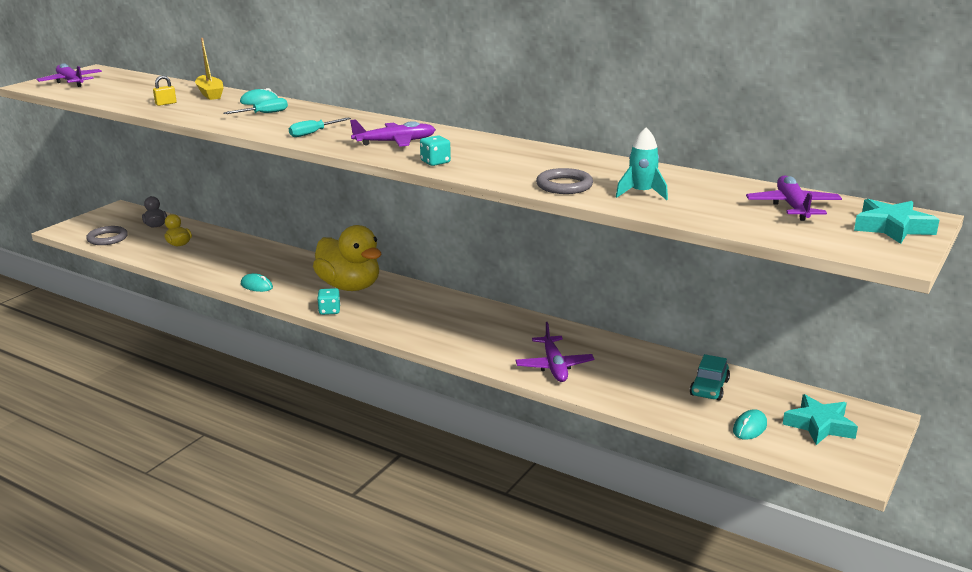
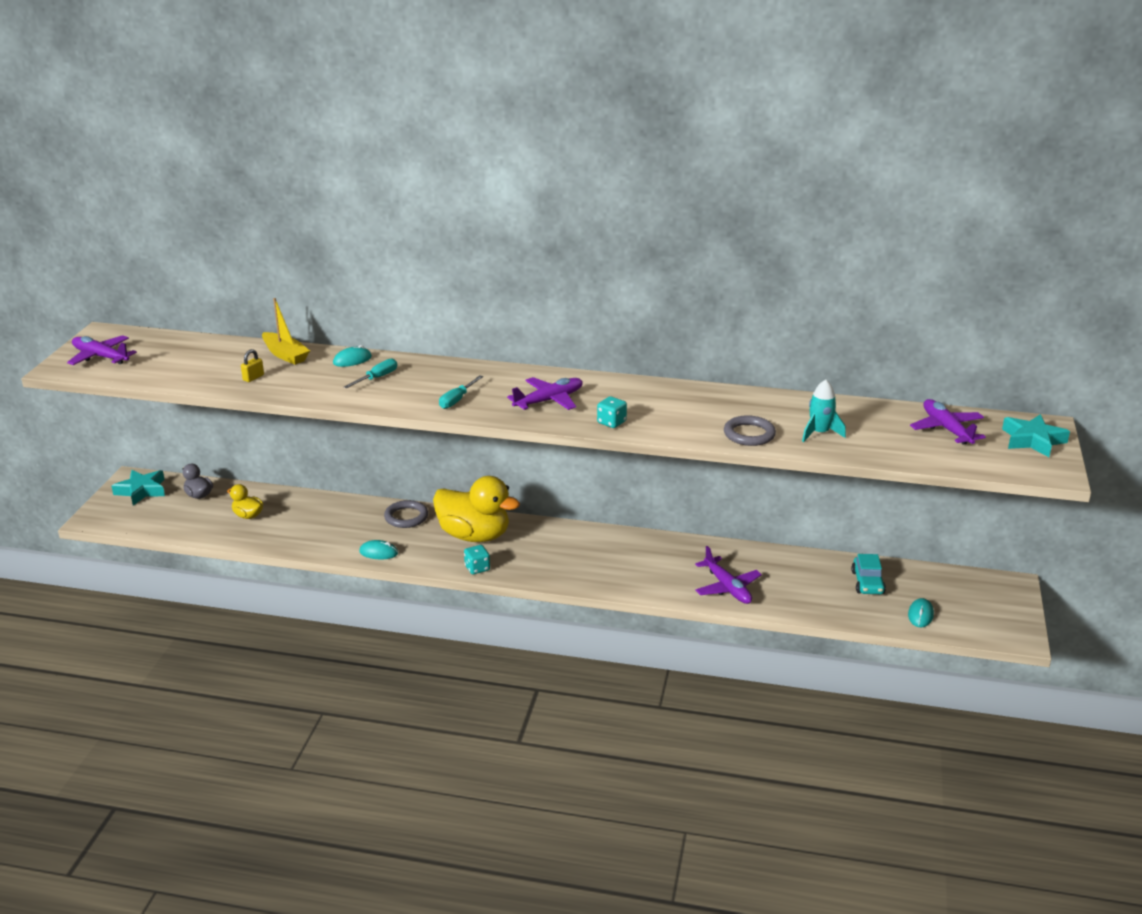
camera: 20 degrees left, 5 degrees up
(107, 238) = (158, 522): grey ring -> grey ring (406, 517)
(819, 425) = (970, 601): turquoise star -> turquoise star (141, 491)

